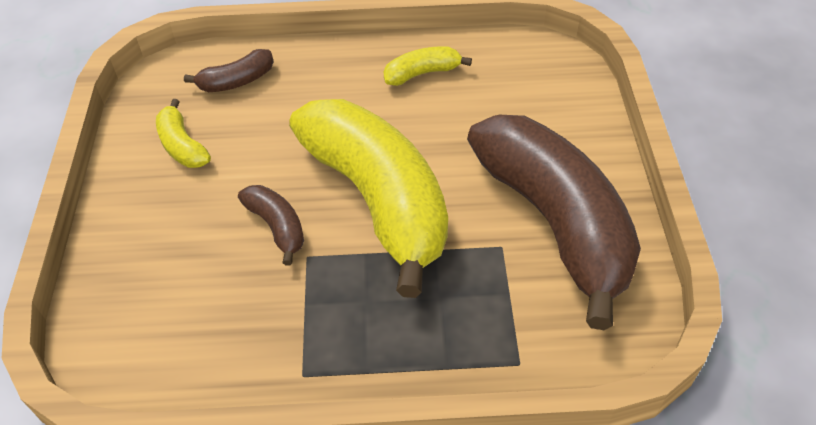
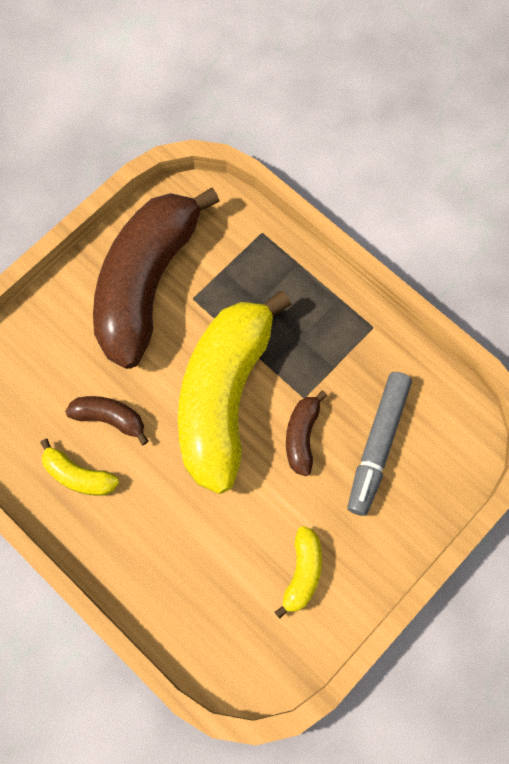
camera: 135 degrees left, 20 degrees up
(197, 275) = (377, 445): none -> grey marker
(237, 81) = (209, 607): brown banana -> brown banana (110, 419)

